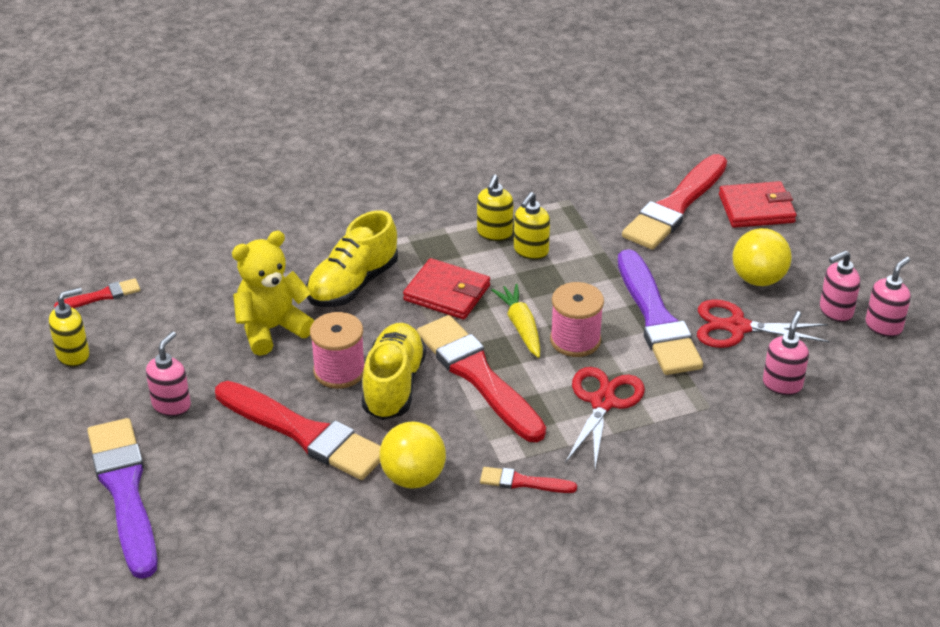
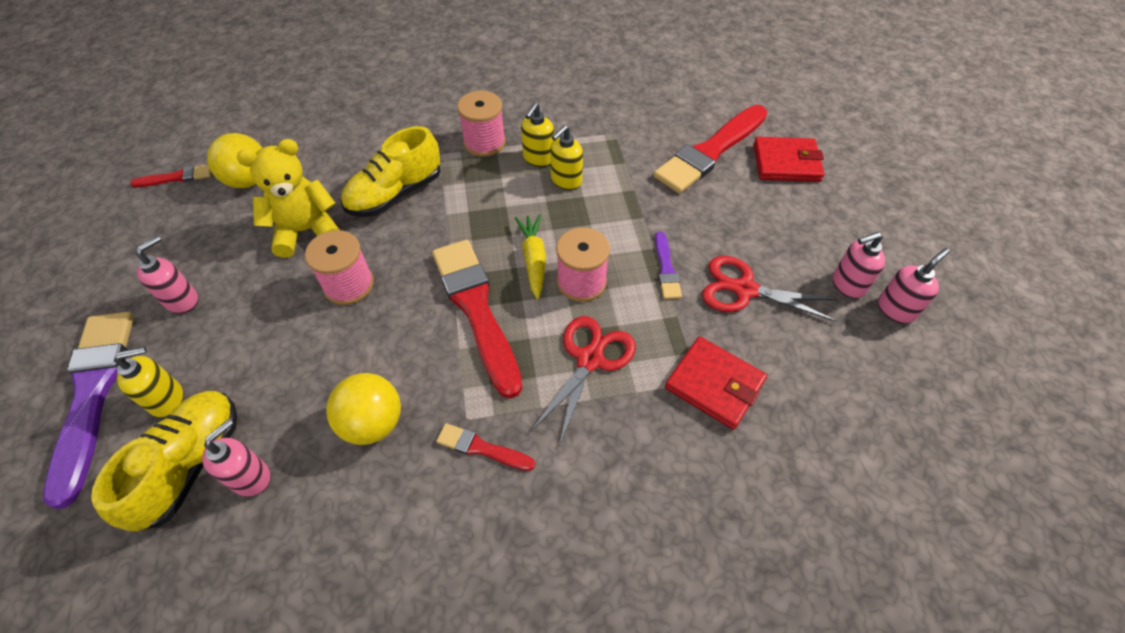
camera: 10 degrees right, 15 degrees up
(73, 355) = (124, 234): yellow soap dispenser -> yellow soap dispenser (167, 399)
(304, 433) = (288, 351): red brush -> none
(393, 385) = (393, 308): yellow shoe -> yellow shoe (190, 465)
(430, 224) = (484, 142): none -> pink spool
(447, 293) = (476, 214): red wallet -> red wallet (714, 384)
(656, 319) = (666, 269): purple brush -> purple brush, size x0.47
(758, 279) = (775, 238): yellow ball -> yellow ball (249, 180)
(782, 384) = (779, 365): pink soap dispenser -> pink soap dispenser (251, 477)

